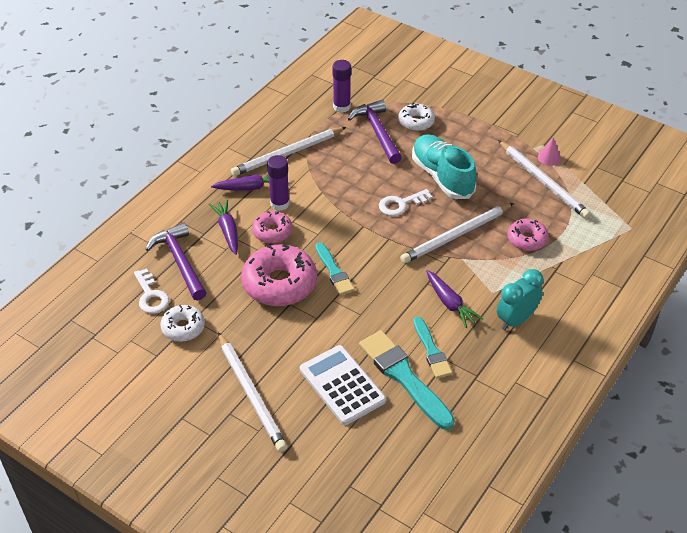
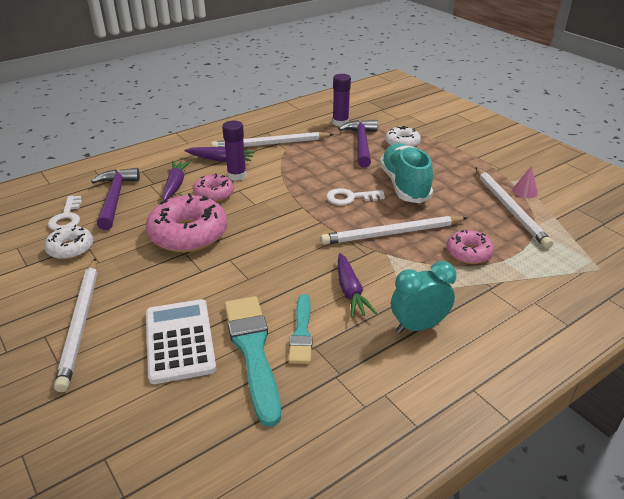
camera: 20 degrees right, 10 degrees down
(334, 271) = (248, 236): turquoise brush -> none

